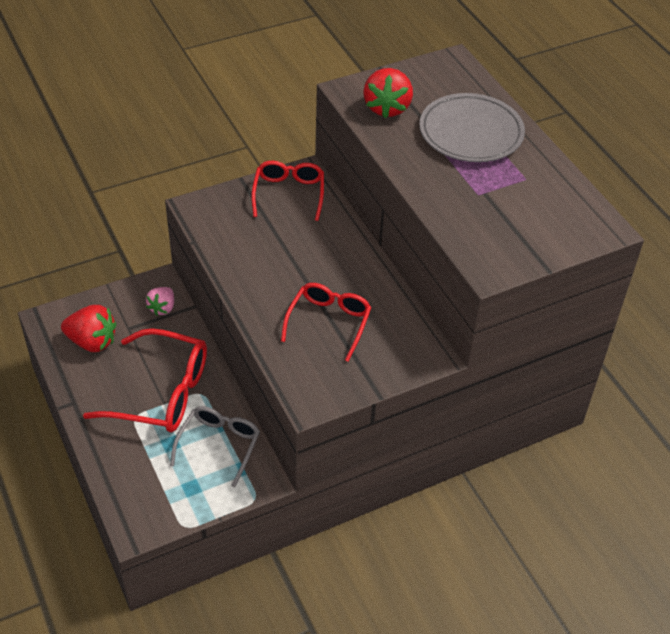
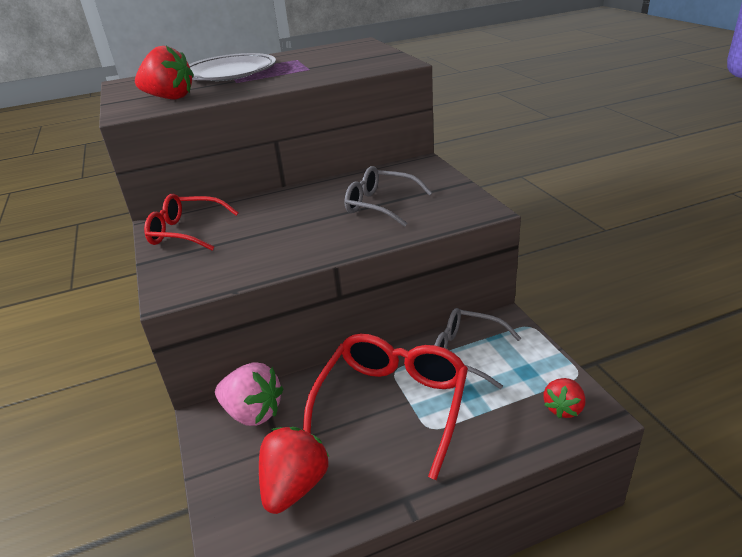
camera: 80 degrees left, 15 degrees down
(144, 508) = (563, 408): none -> red strawberry
(162, 308) = (253, 413): pink strawberry -> pink strawberry, size x1.60
(328, 323) = (381, 205): red glasses -> grey glasses

